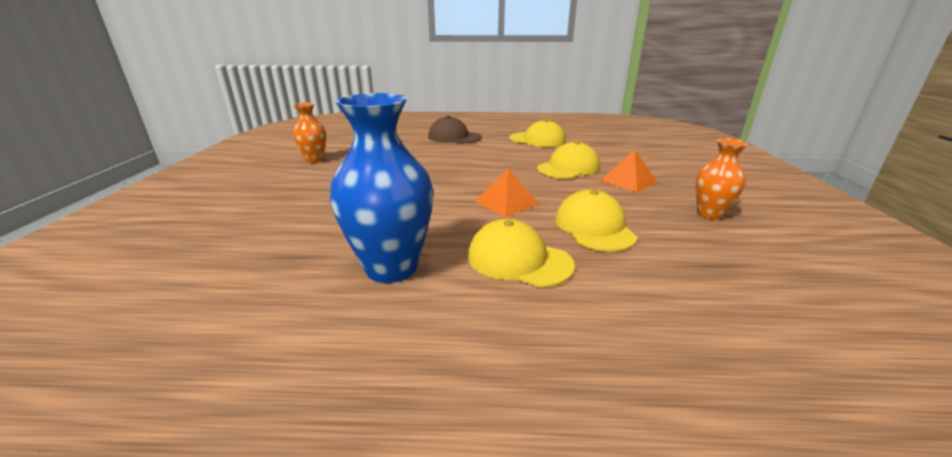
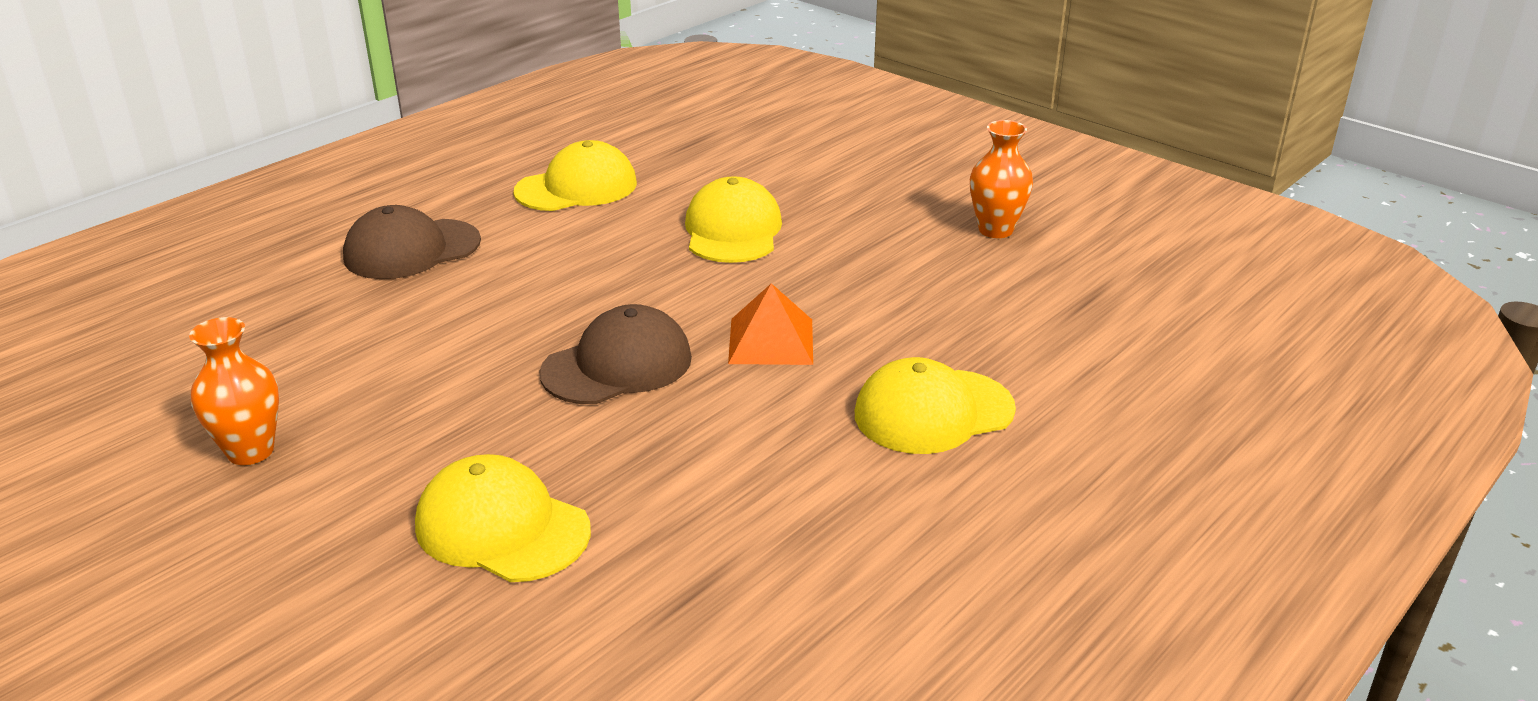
camera: 50 degrees left, 5 degrees up
(391, 268) = (834, 516): blue vase -> none
(439, 184) = (617, 365): none -> brown cap
(594, 227) = (926, 318): yellow cap -> yellow cap (502, 527)
(628, 181) = (843, 218): orange pyramid -> none

